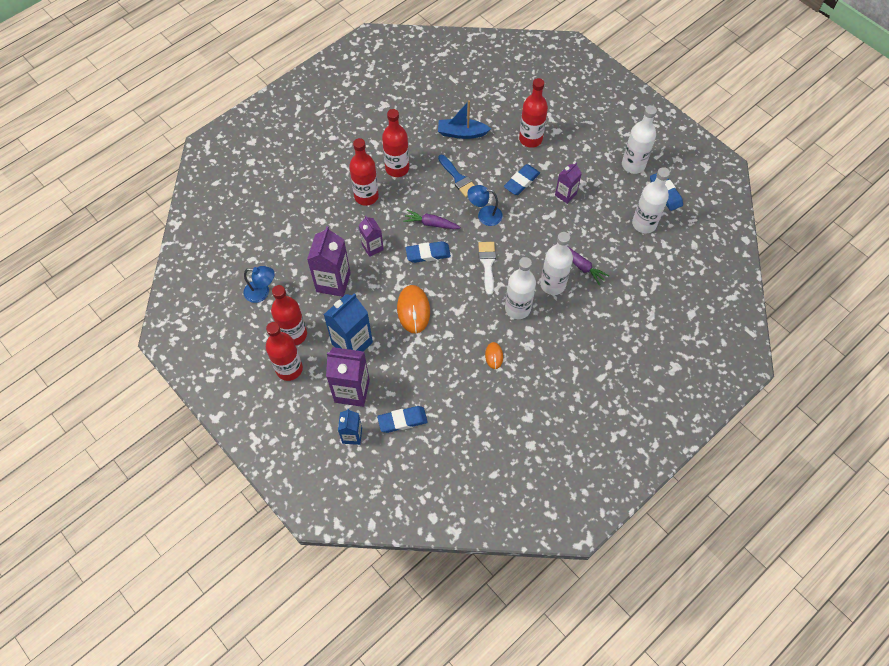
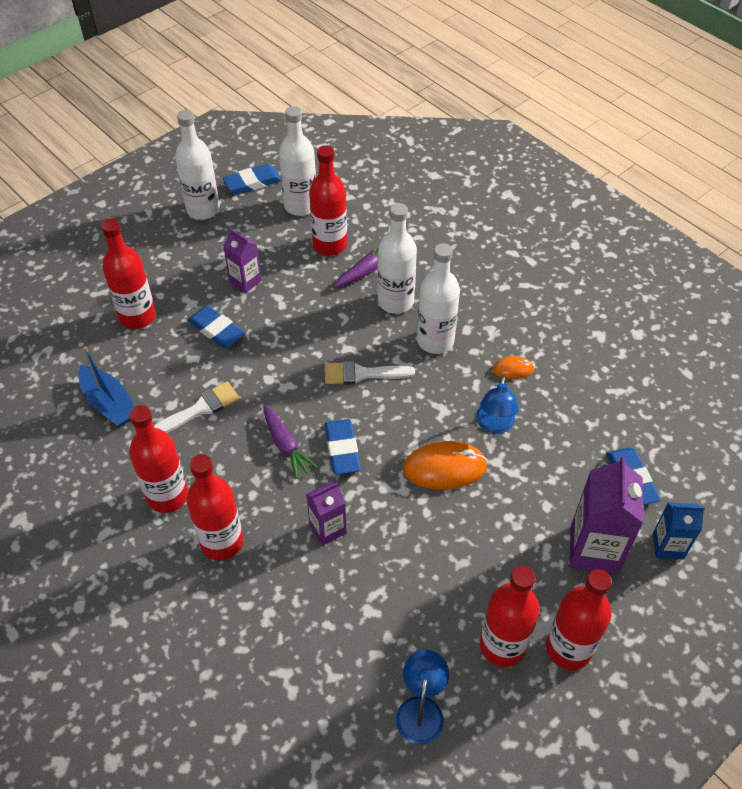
camera: 90 degrees left, 10 degrees down
(333, 282) = (397, 587): purple carton -> none
(352, 343) = (510, 552): blue carton -> none
(431, 224) = (285, 445): purple carrot -> purple carrot turned 45 degrees counterclockwise
(458, 178) = (200, 409): blue brush -> white brush
(462, 133) = (109, 403): blue boat -> blue boat turned 45 degrees counterclockwise
(484, 215) = (274, 376): blue lamp -> blue lamp (494, 425)
(605, 243) = (330, 245): none -> red bottle

